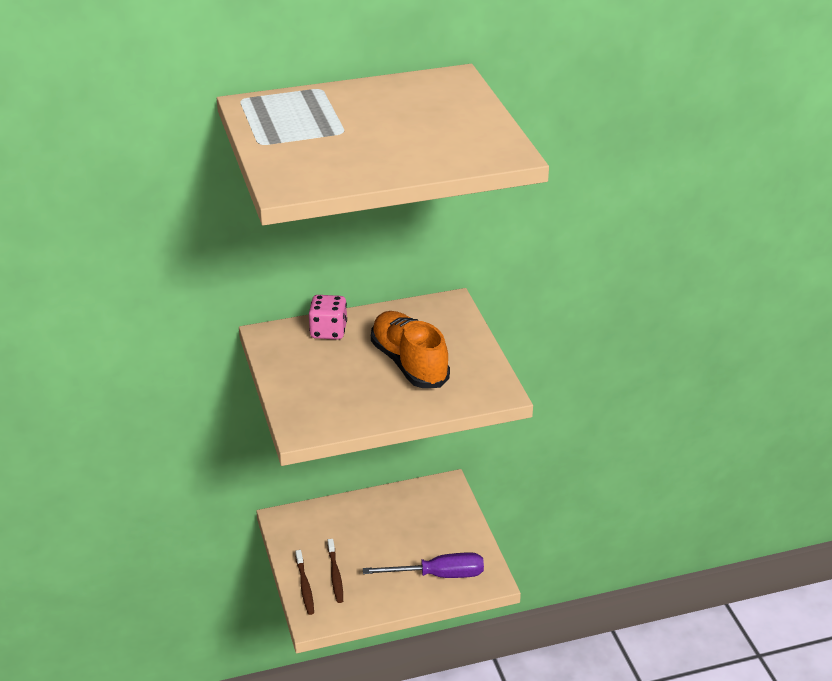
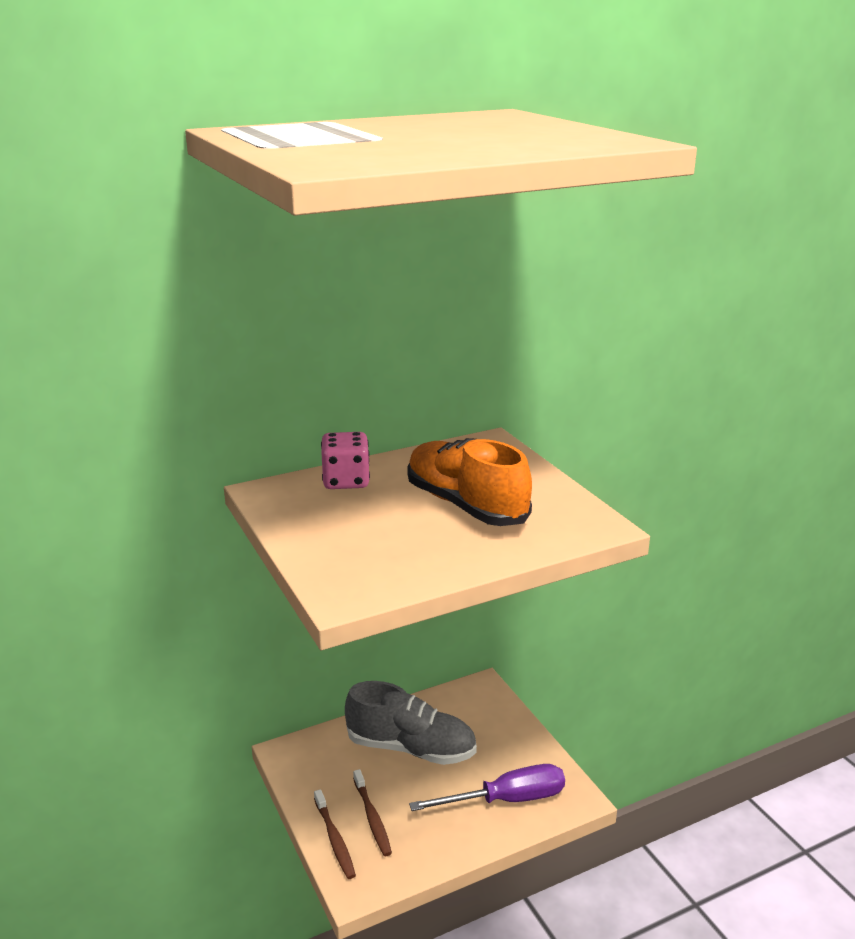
camera: 10 degrees left, 10 degrees down
(377, 527) = (411, 748): none -> grey shoe

